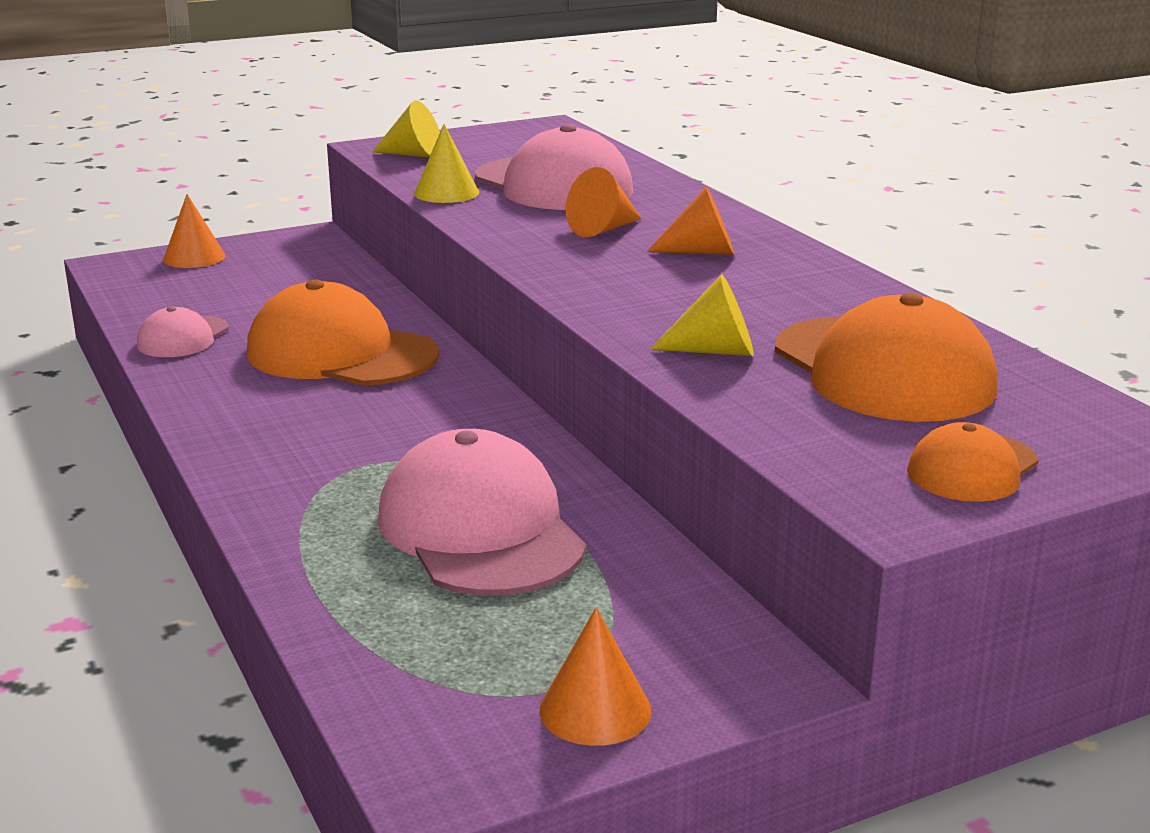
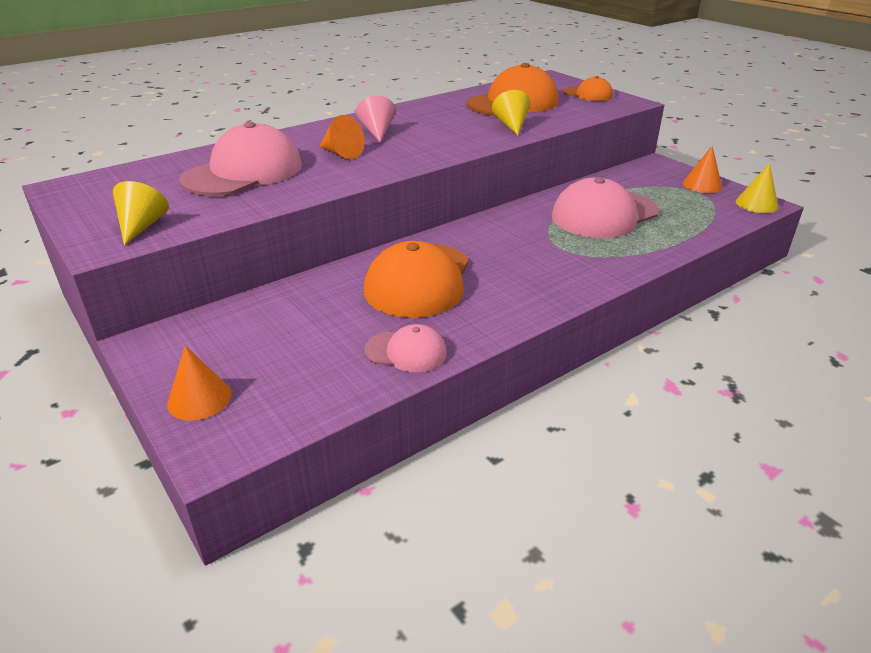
camera: 100 degrees left, 10 degrees up
(446, 193) = (260, 202): yellow cone -> yellow cone (756, 204)
(702, 252) = (377, 132): orange cone -> pink cone

